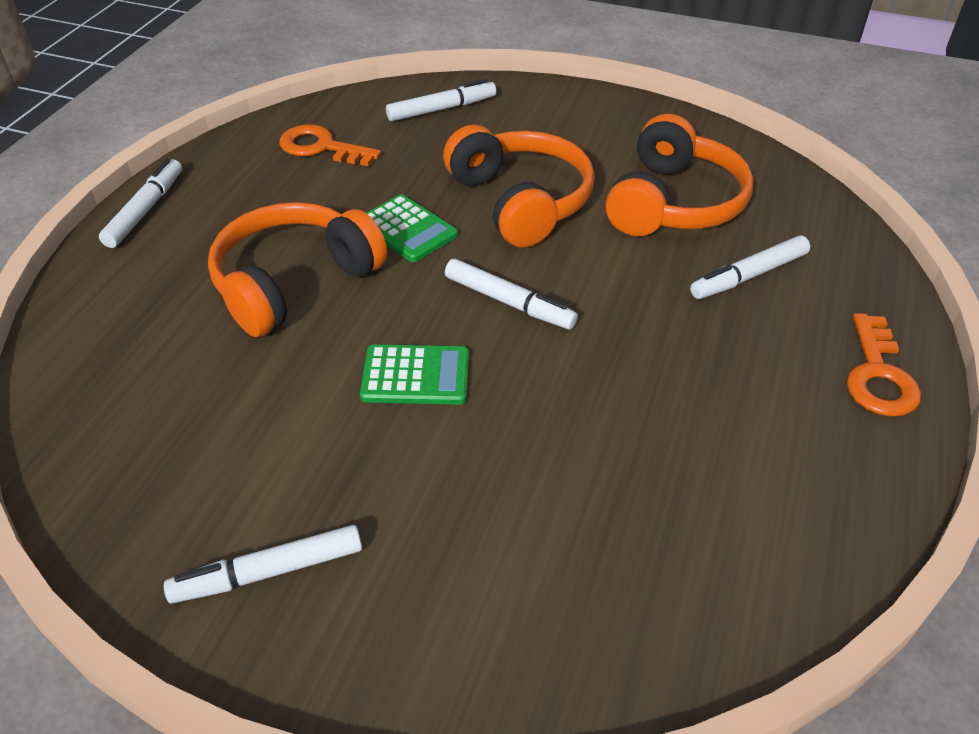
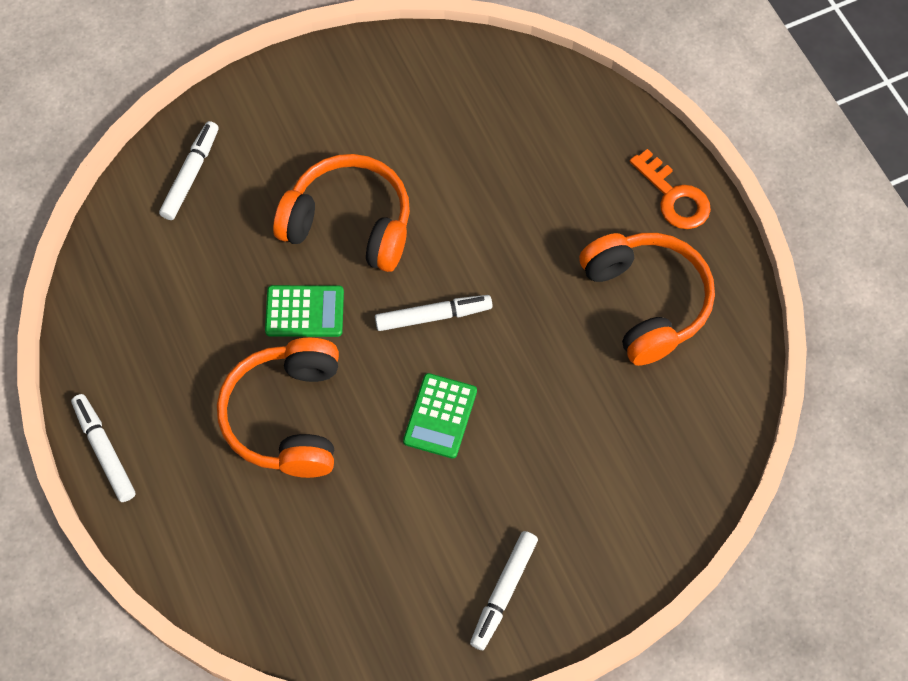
camera: 45 degrees left, 20 degrees up
(321, 147) = (151, 288): orange key -> none
(415, 376) = (440, 416): green calculator -> green calculator turned 150 degrees clockwise
(673, 203) = (445, 143): orange headphones -> orange headphones (646, 302)
(749, 276) = (546, 174): white marker -> none

